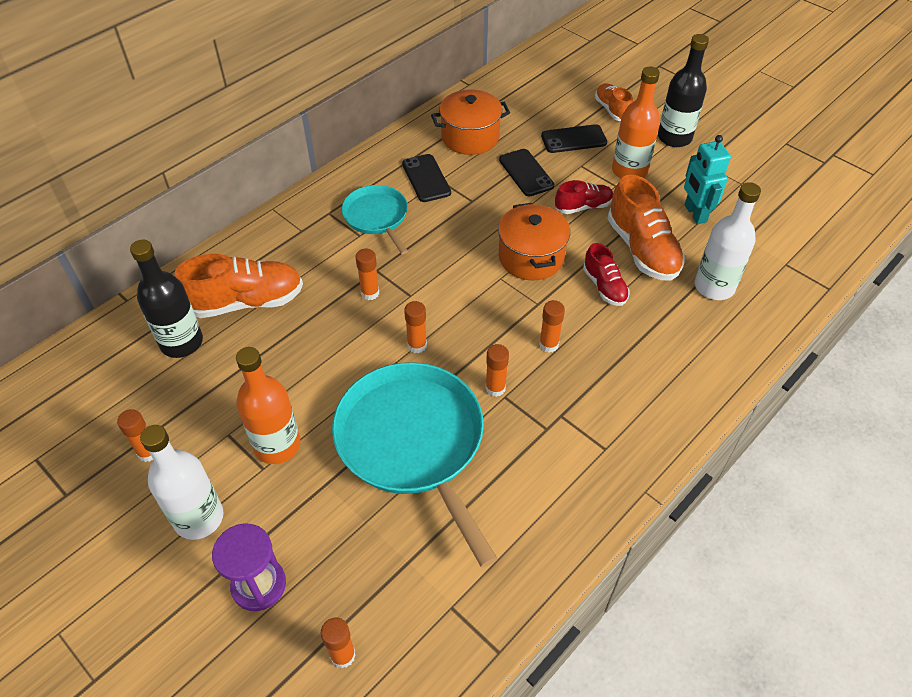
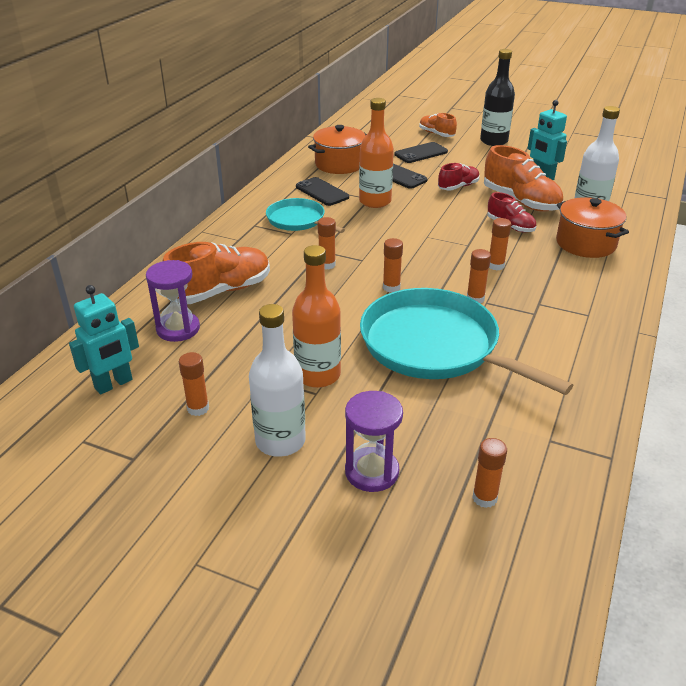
camera: 20 degrees left, 15 degrees down
(92, 397) = (114, 384): none -> turquoise robot
(181, 342) = (178, 329): black bottle -> purple hourglass
(531, 257) = (441, 220): orange pot -> orange pot (585, 243)
(629, 171) = (476, 163): orange bottle -> orange bottle (375, 201)

